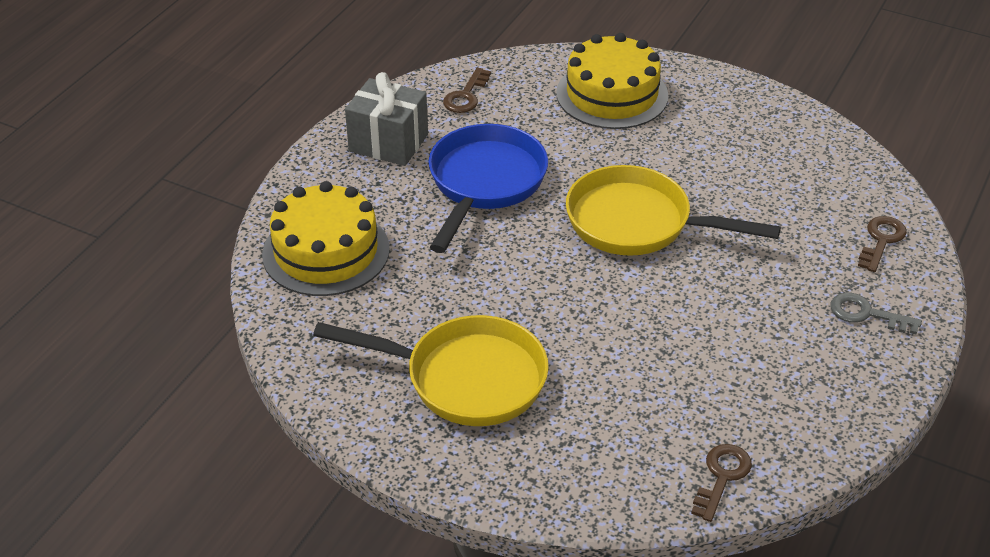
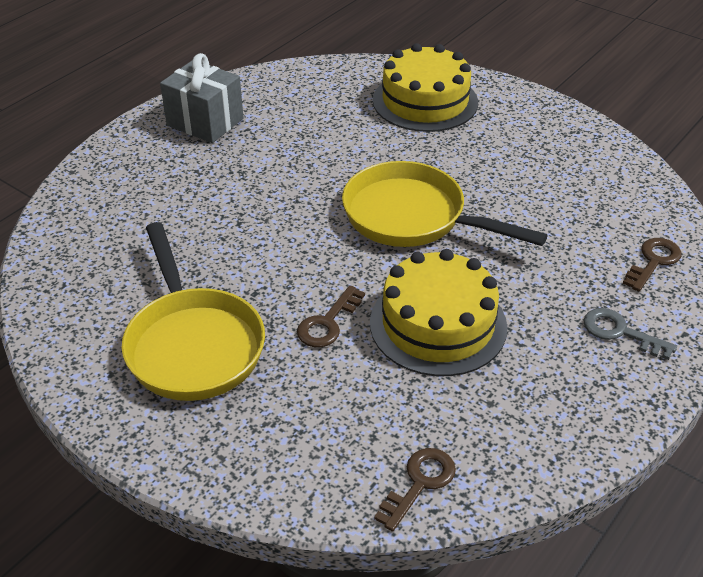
camera: 10 degrees right, 0 degrees up
(326, 251) = (109, 210): yellow cake -> yellow cake (438, 324)
(465, 378) = (193, 344): yellow pan -> yellow pan turned 45 degrees clockwise
(466, 96) = (290, 89): brown key -> brown key (328, 323)
(484, 183) = (279, 166): blue pan -> none

